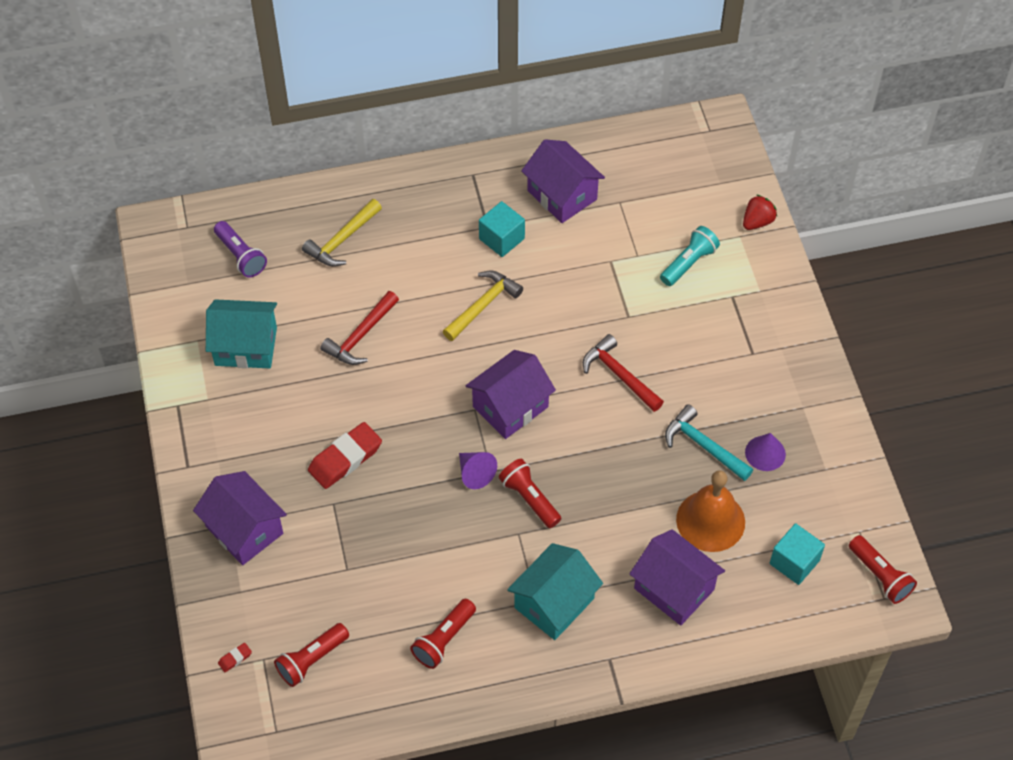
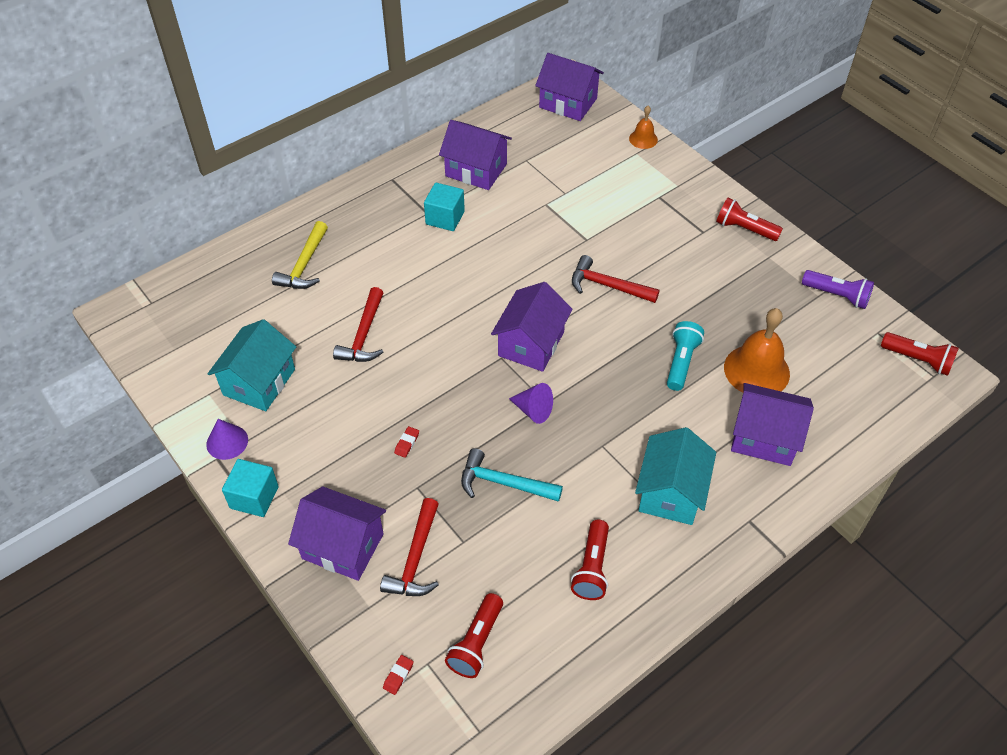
camera: 25 degrees left, 5 degrees down
(241, 256) = (215, 309): purple flashlight -> purple flashlight (837, 295)
(246, 346) = (259, 382): turquoise house -> turquoise house turned 45 degrees counterclockwise
(299, 566) = (415, 558): none -> red hammer
(345, 459) = (407, 443): red eraser -> red eraser, size x0.42
(483, 305) = (459, 273): yellow hammer -> none
(529, 499) = (594, 412): red flashlight -> red flashlight (744, 229)
(688, 263) = (609, 185): turquoise flashlight -> turquoise flashlight (681, 362)
(703, 148) = (568, 103): none -> purple house
(703, 446) = (711, 314): turquoise hammer -> turquoise hammer (504, 483)
(757, 222) = (643, 139): red strawberry -> orange bell
(765, 453) = (764, 301): purple cone -> purple cone (227, 442)
(794, 562) = (845, 376): turquoise cube -> turquoise cube (254, 497)

